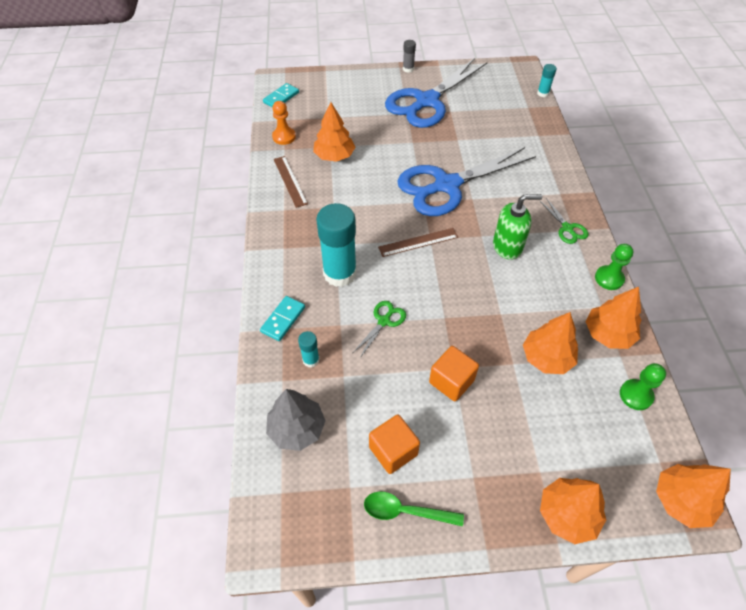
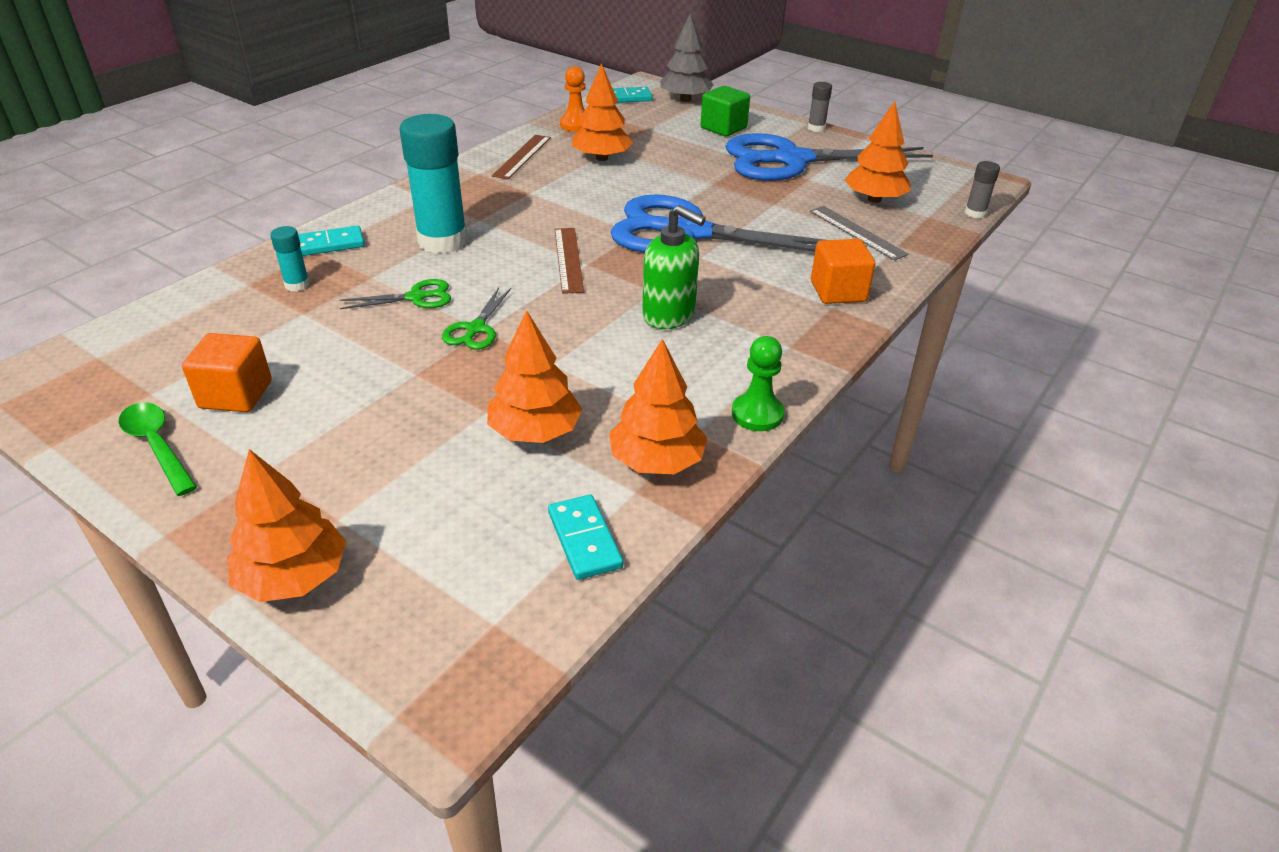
camera: 40 degrees right, 15 degrees down
(297, 428) = (193, 323): grey tree -> grey tree (685, 99)
(364, 94) = (723, 128): none -> green cube
(418, 242) = (568, 259): brown ruler -> brown ruler turned 60 degrees clockwise
(451, 381) = (392, 382): orange cube -> orange cube (838, 291)
(514, 137) = (857, 232): none -> grey ruler
(543, 93) = (975, 213): turquoise glue stick -> grey glue stick
(567, 228) = (783, 340): green scissors -> green scissors (475, 329)
(636, 395) = (584, 539): green pawn -> turquoise domino
(681, 501) = (448, 682): orange tree -> orange tree (874, 199)

